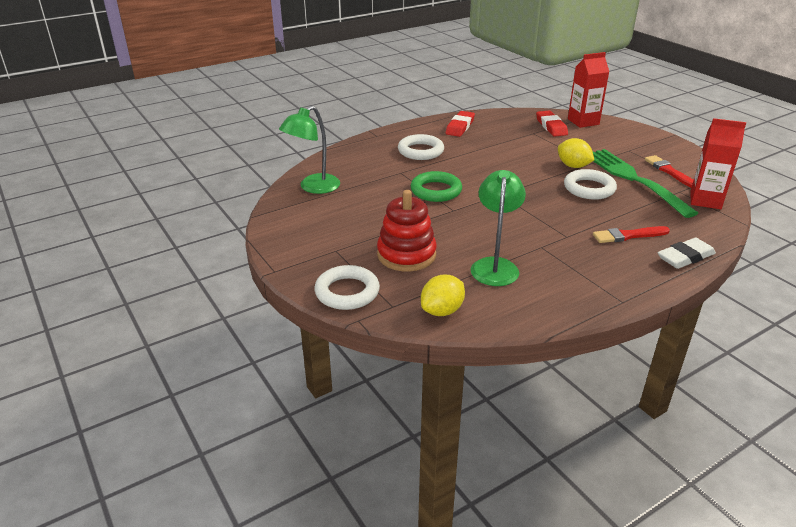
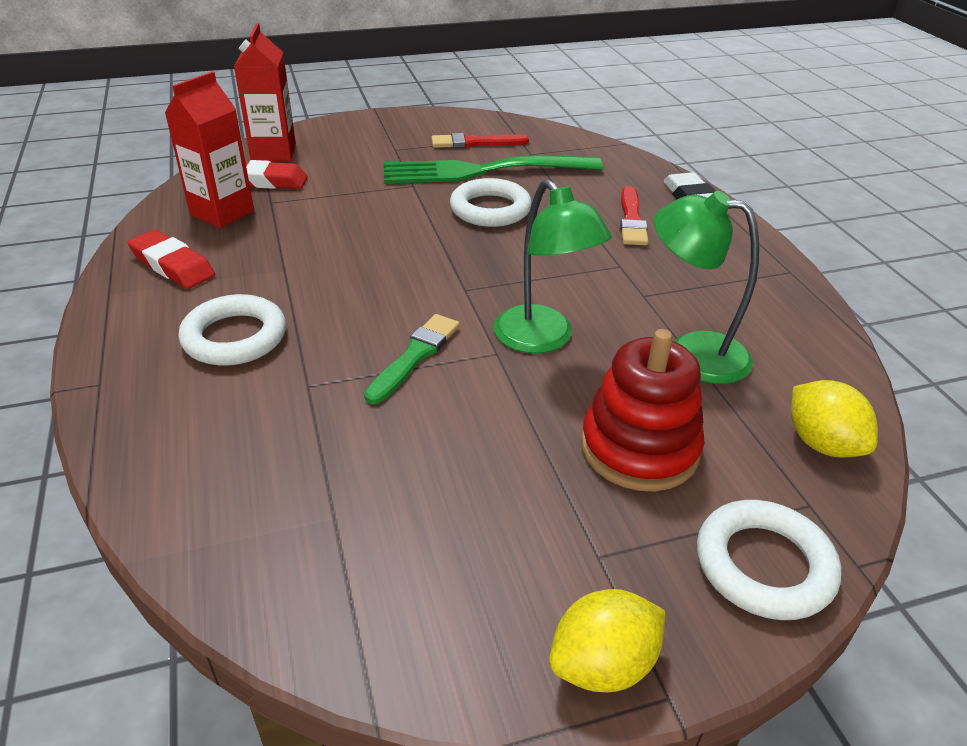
camera: 75 degrees left, 5 degrees up
(313, 187) = (287, 549): green lamp -> green lamp (542, 339)
(436, 191) = (415, 356): green ring -> green brush
(573, 166) = (413, 201): yellow lemon -> yellow lemon (603, 665)
(705, 200) = (562, 146): red carton -> red carton (222, 213)

